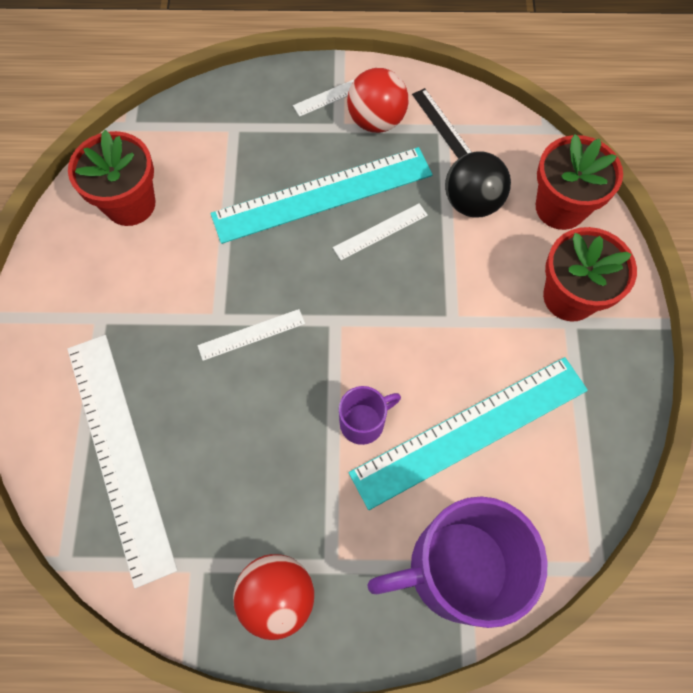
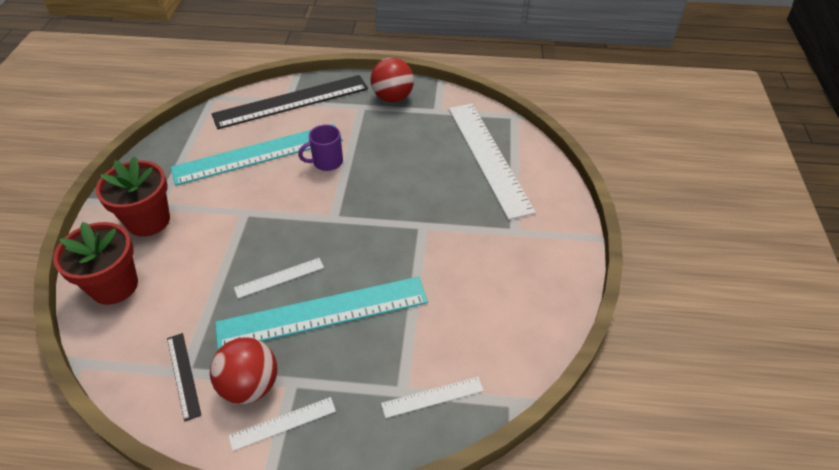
camera: 175 degrees left, 20 degrees down
(130, 204) = (502, 317): red flower pot -> none
(251, 334) = (397, 213): white ruler -> white ruler (432, 397)
(456, 568) = (291, 101): purple mug -> black ruler
(472, 202) = (190, 296): black ball -> none

